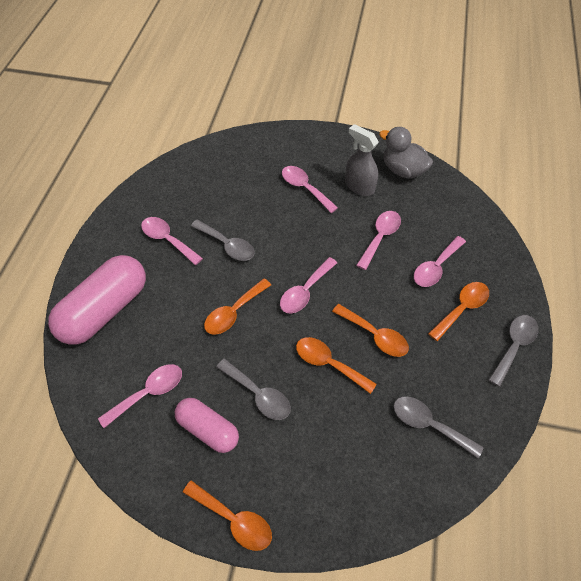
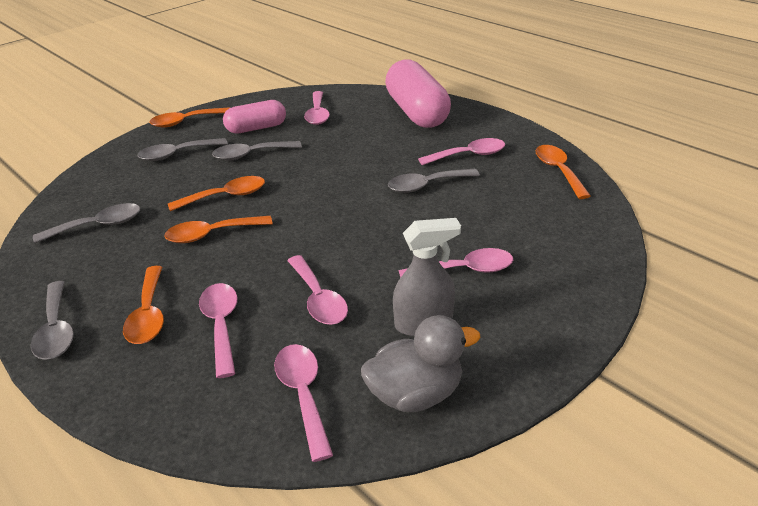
camera: 125 degrees right, 20 degrees down
(233, 312) = (341, 166): orange spoon -> orange spoon (558, 171)
(298, 463) = (177, 154): none -> grey spoon
(305, 291) = (314, 212): pink spoon -> pink spoon (303, 394)

